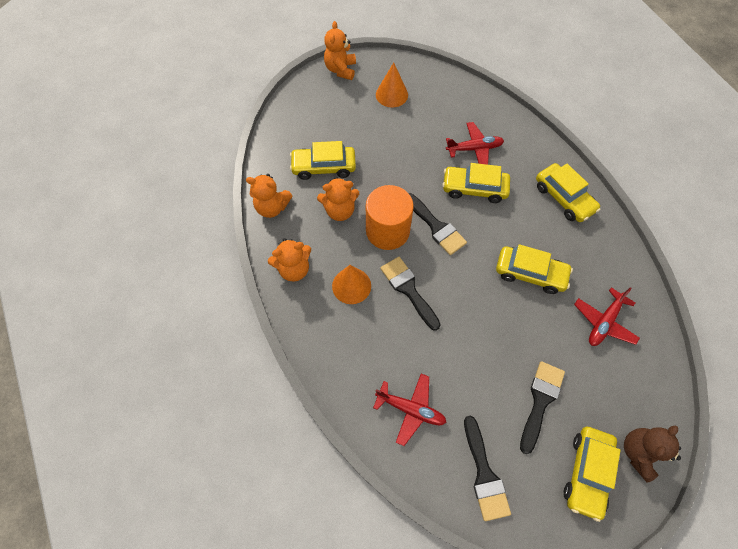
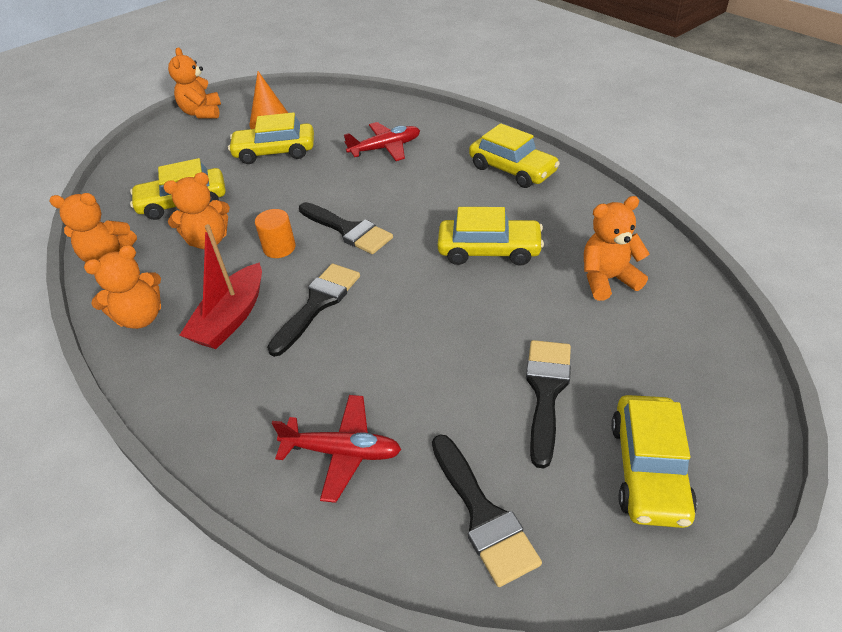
camera: 10 degrees left, 20 degrees down
(351, 286) = (231, 318): orange cone -> red boat
(387, 231) = (279, 248): orange cylinder -> orange cylinder, size x0.51
(408, 289) = (318, 304): black brush -> black brush turned 75 degrees clockwise
(474, 188) = (393, 183): yellow car -> yellow car (275, 152)
(604, 322) = (607, 279): red plane -> orange teddy bear
(639, 452) = (718, 422): brown teddy bear -> none

